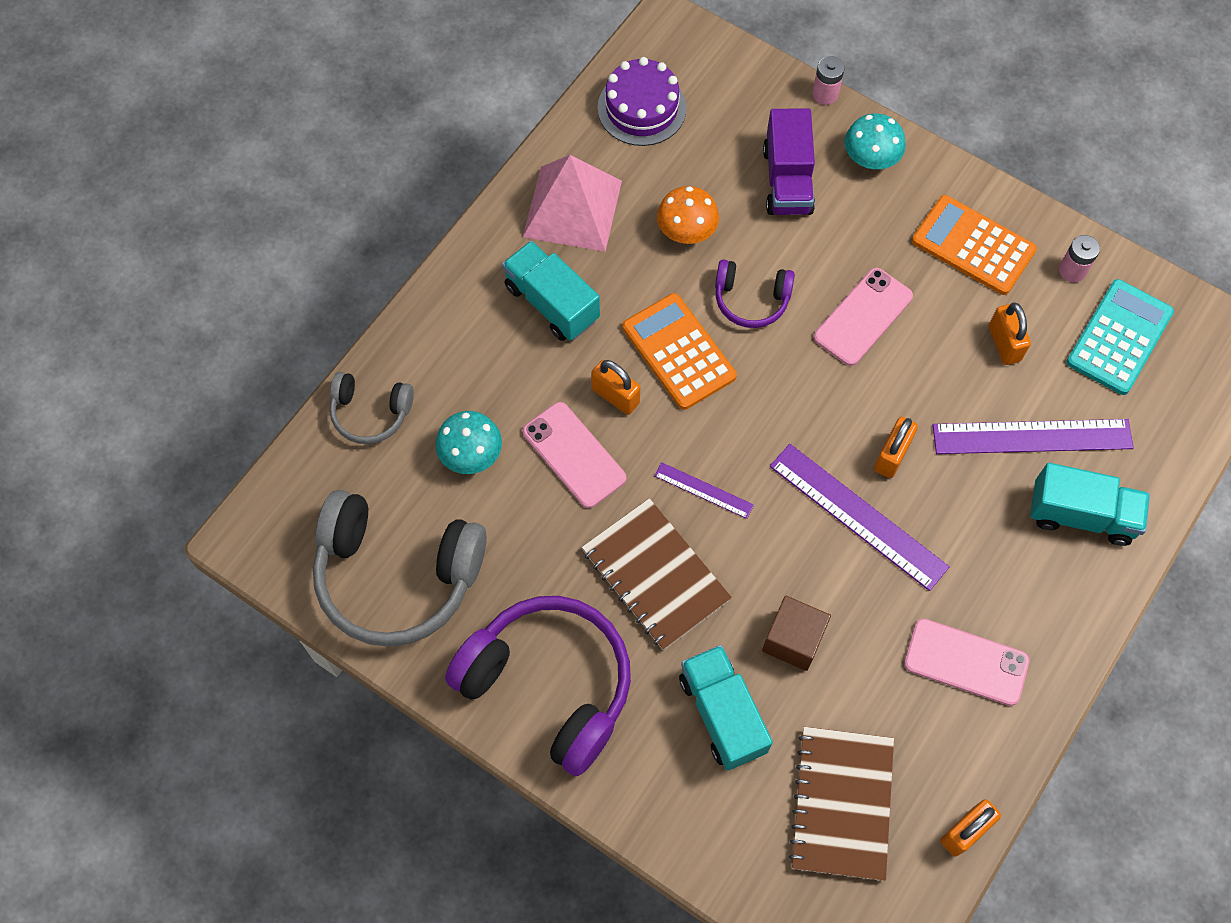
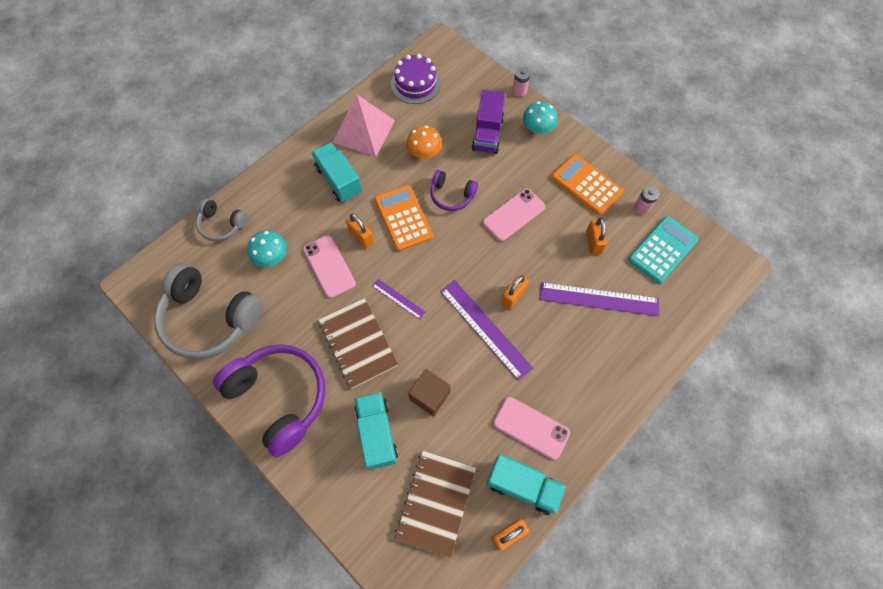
camera: 10 degrees right, 0 degrees up
(1081, 515) = (619, 350): turquoise truck -> turquoise truck (523, 486)

